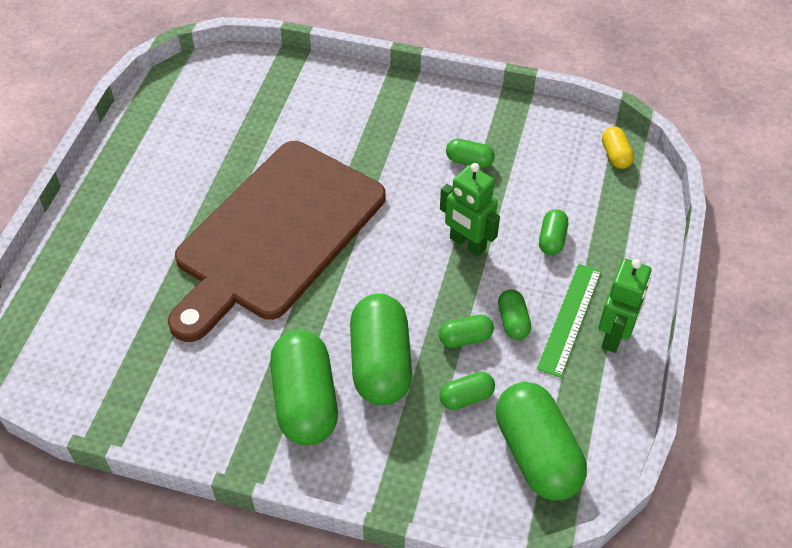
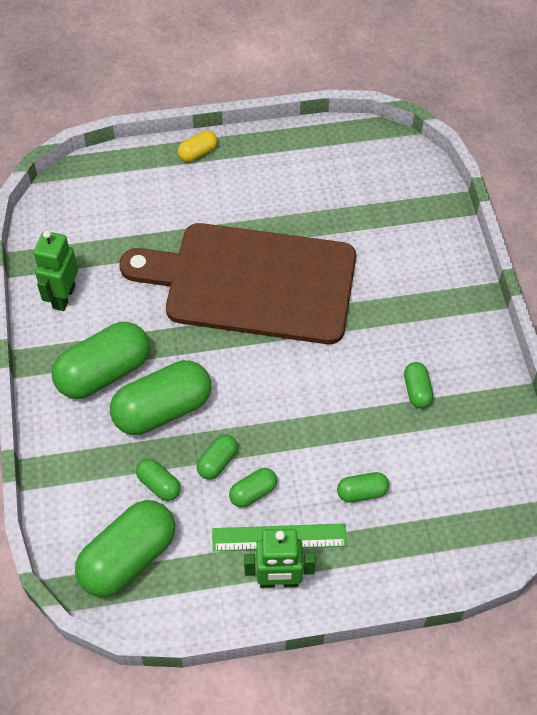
camera: 65 degrees right, 5 degrees up
(465, 338) = (217, 462): green capsule -> green capsule turned 75 degrees clockwise
(467, 244) = (319, 425): green robot -> green robot (63, 297)
(615, 155) = (501, 513): yellow capsule -> yellow capsule (198, 153)

